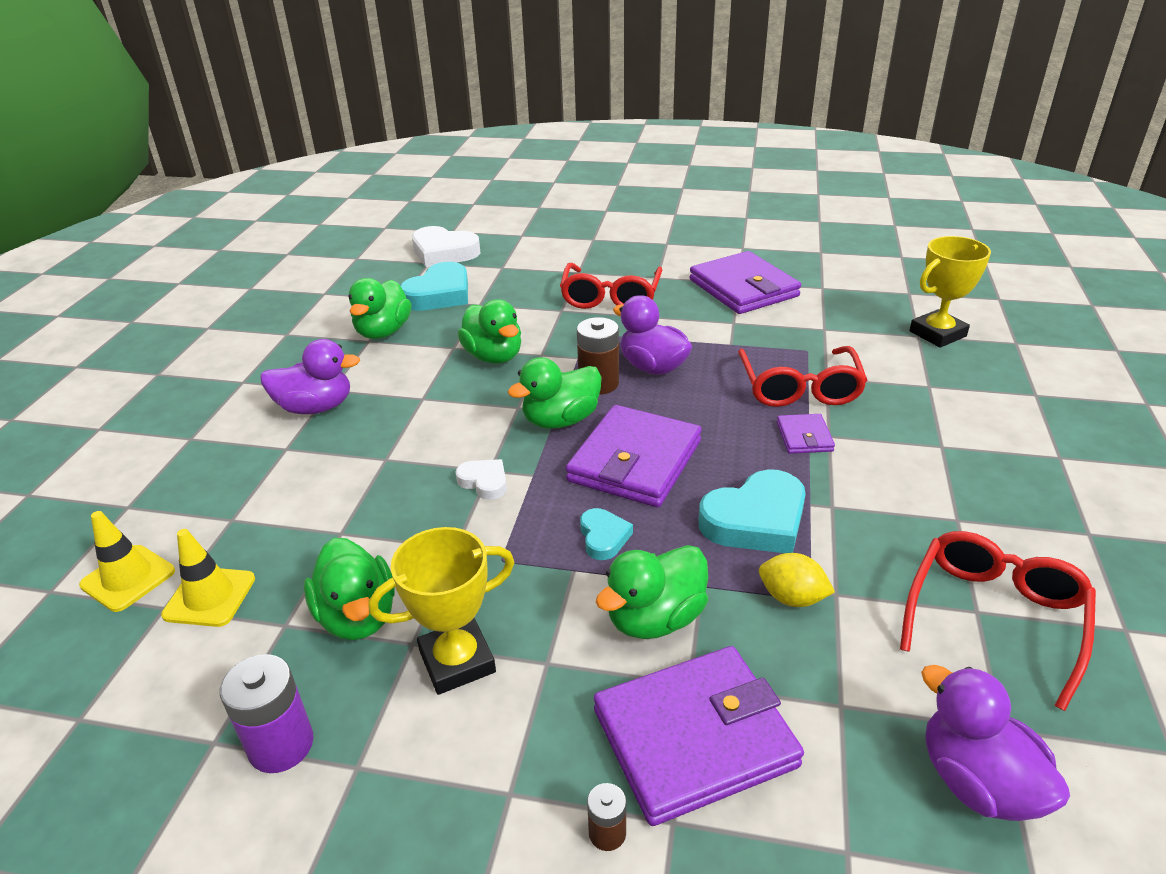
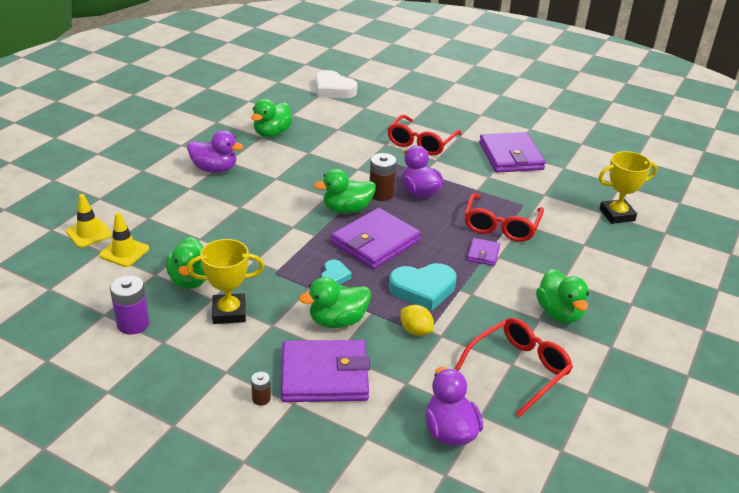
camera: 15 degrees right, 0 degrees up
(439, 294) = (316, 117): turquoise heart -> none
(484, 482) = (286, 232): white heart -> none
(494, 356) = (329, 163): green duck -> green duck (559, 313)

